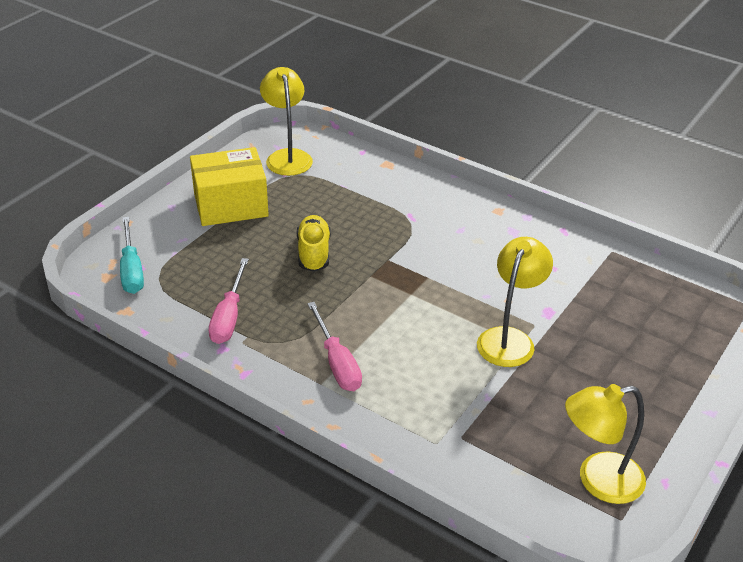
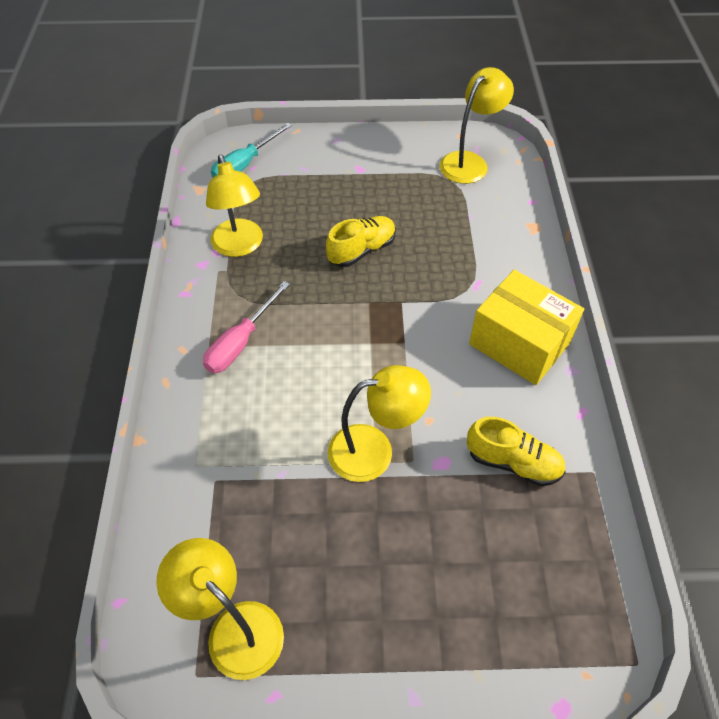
camera: 55 degrees right, 15 degrees up
(229, 316) = (240, 246): pink screwdriver -> yellow lamp
(231, 205) = (371, 168): yellow box -> yellow box (519, 343)
(576, 280) = (513, 462): none -> yellow shoe

